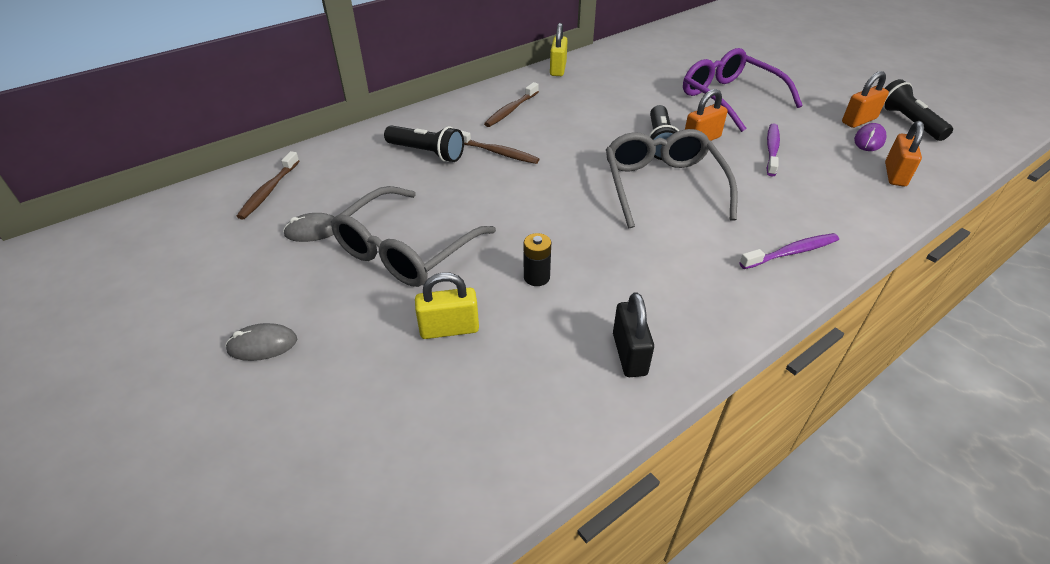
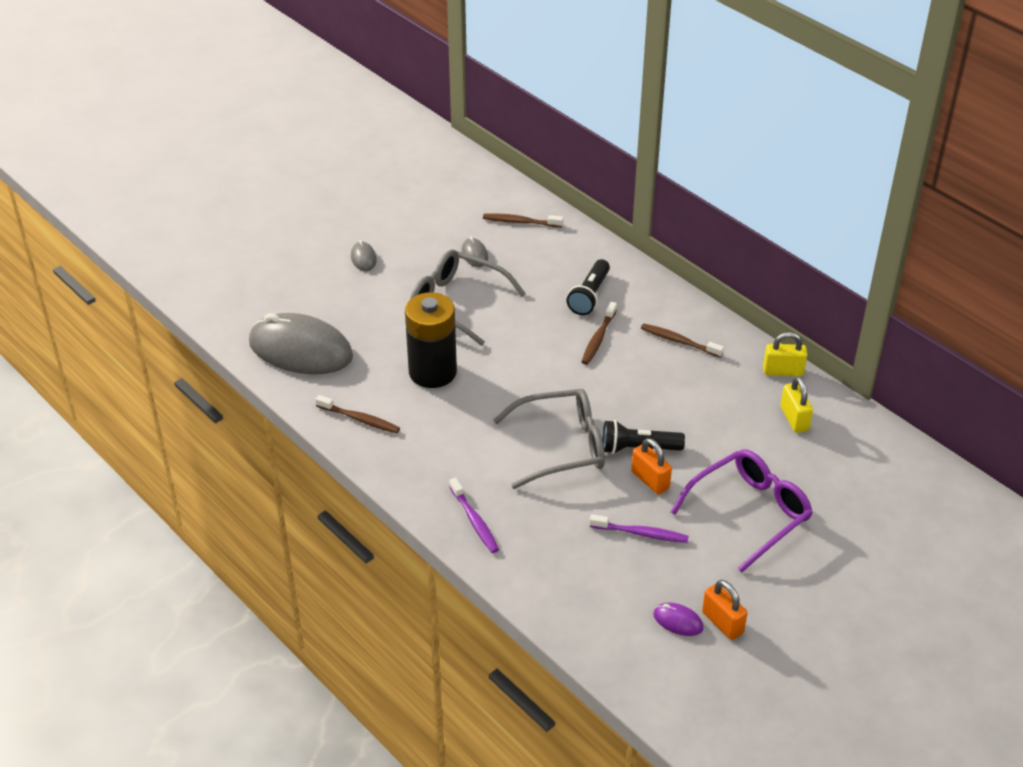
camera: 85 degrees right, 0 degrees up
(449, 329) = (379, 334): yellow padlock -> yellow padlock (794, 419)
(465, 431) = (301, 350): none -> grey mouse
(536, 277) = (432, 372): black battery -> black battery, size x2.44
(629, 354) = (360, 419): black padlock -> brown toothbrush
(895, 174) = (610, 626): orange padlock -> none
(907, 122) = (730, 670): black flashlight -> none

